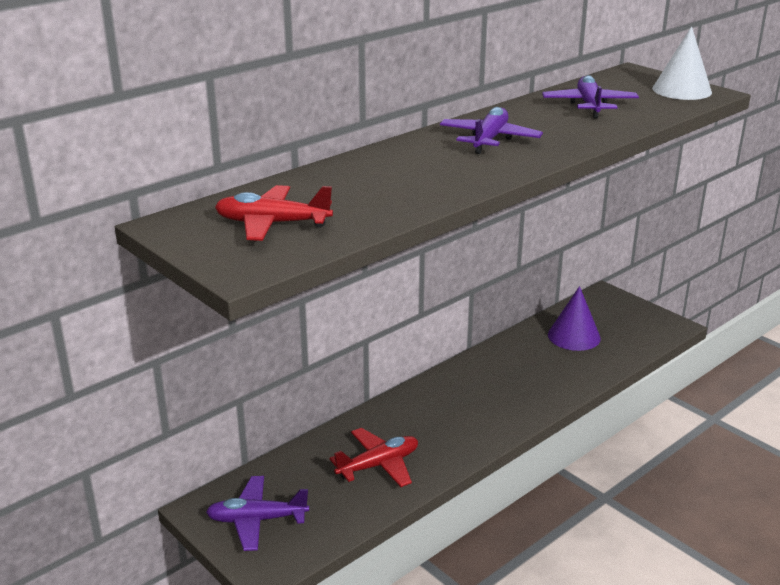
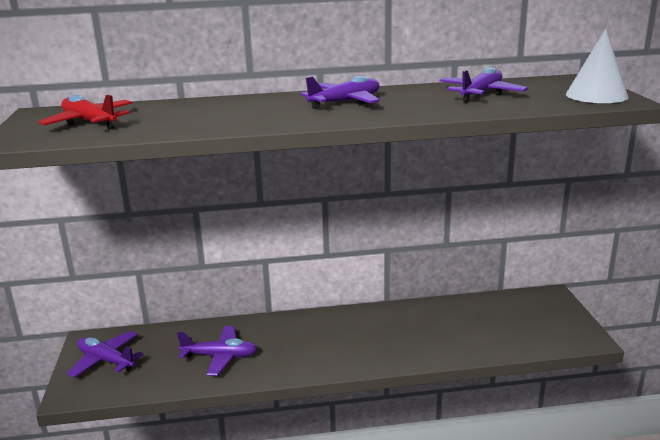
camera: 35 degrees right, 5 degrees down
(378, 465) = (220, 357): red plane -> purple plane
(574, 336) = (482, 318): purple cone -> none

